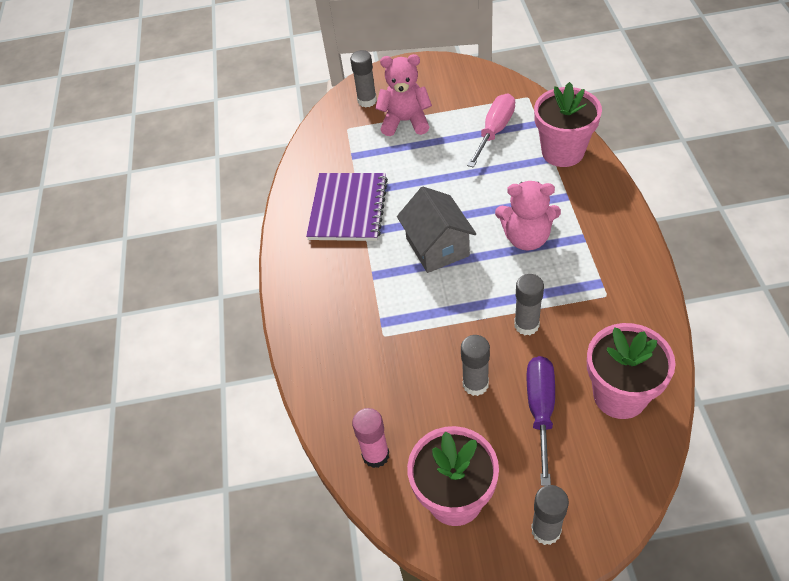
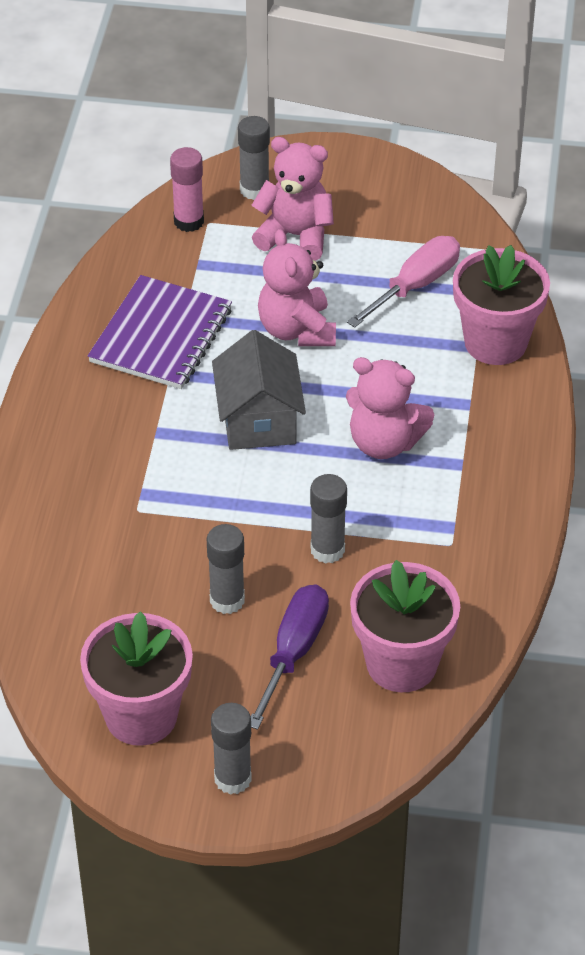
camera: 10 degrees right, 5 degrees down
(375, 455) = (67, 643): pink glue stick -> pink glue stick (189, 221)
(434, 180) = (297, 330): none -> pink teddy bear

